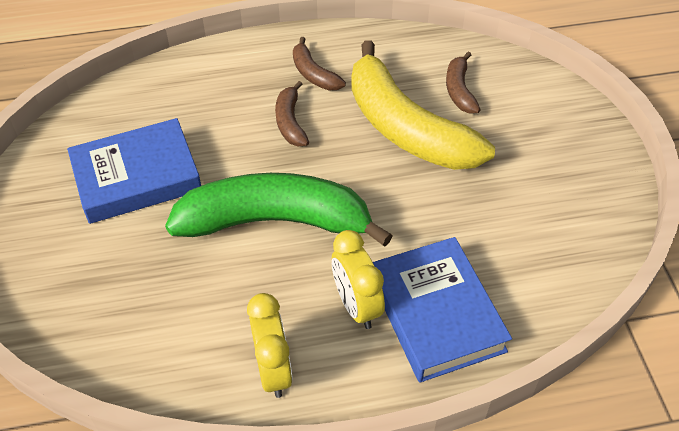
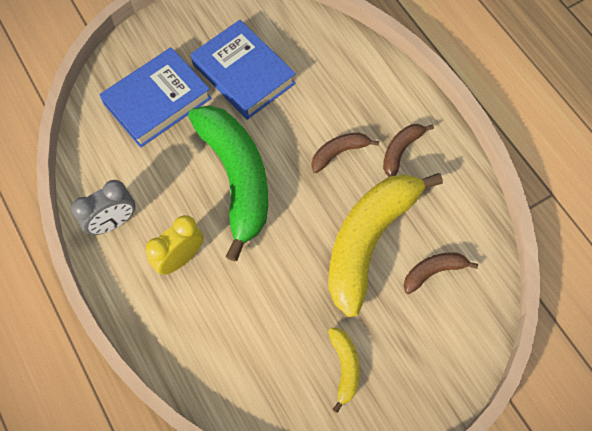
camera: 70 degrees right, 15 degrees up
(273, 370) = (113, 222): yellow clock -> grey clock
(436, 313) = (190, 315): blue book -> blue book (157, 101)
(541, 187) = (344, 367): none -> yellow banana

